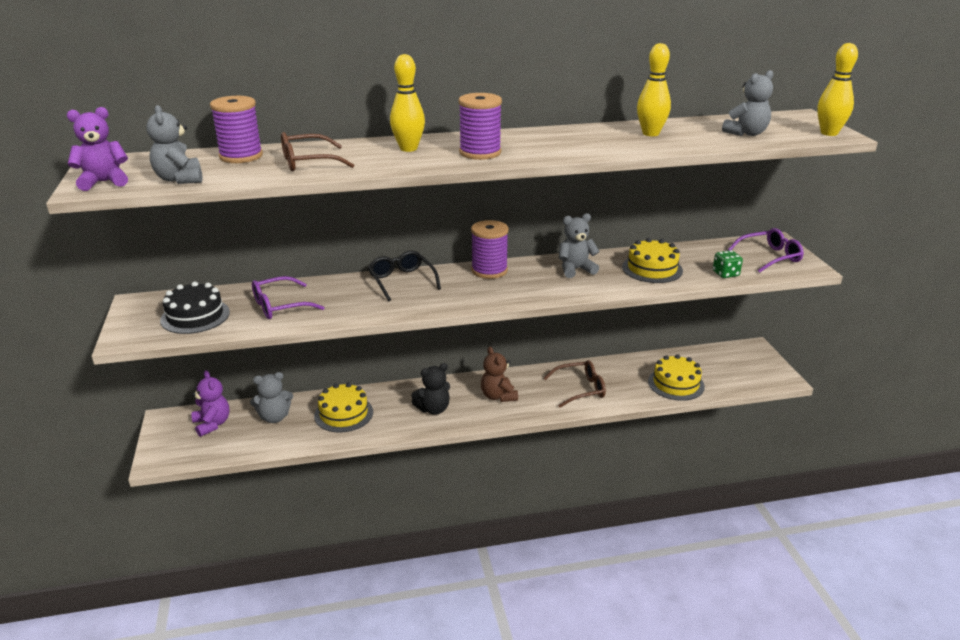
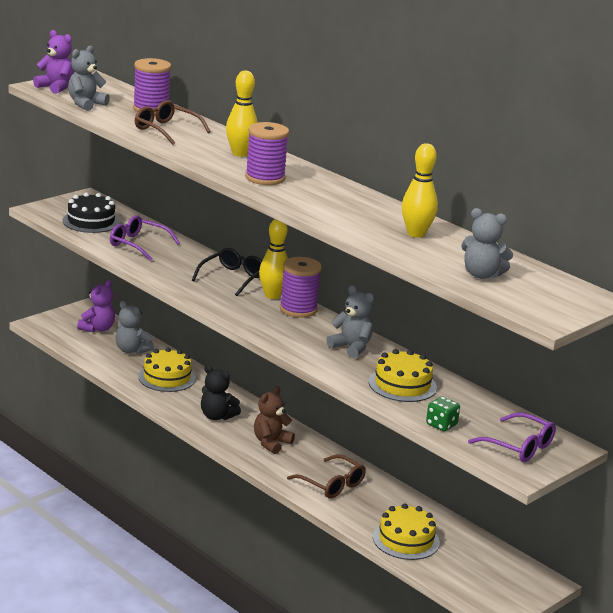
camera: 55 degrees right, 5 degrees down
(829, 133) = (545, 313): yellow bowling pin -> yellow bowling pin (272, 295)

